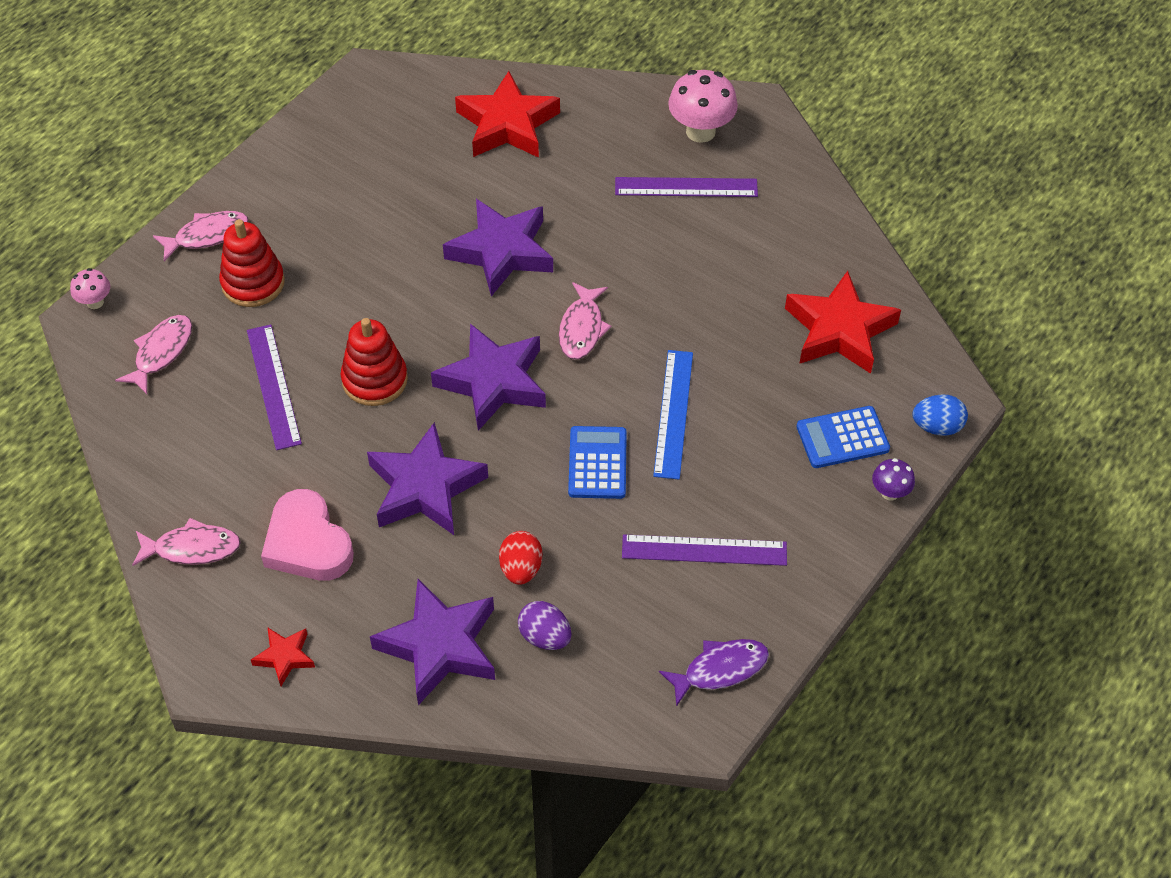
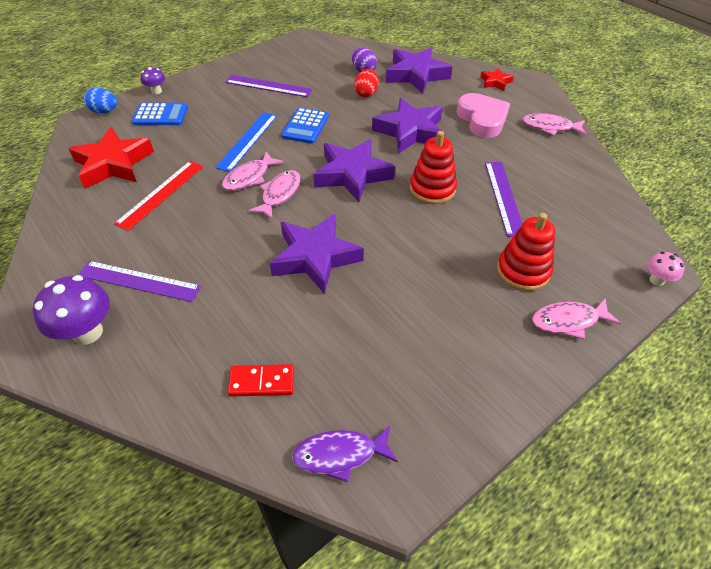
camera: 165 degrees left, 5 degrees down
(161, 352) = (591, 233): pink fish -> pink fish (249, 177)
(507, 124) = (262, 382): red star -> red domino
(700, 131) = (87, 332): pink mushroom -> purple mushroom
(720, 669) = (286, 51): purple fish -> purple fish (340, 454)
(739, 297) = (160, 194): none -> red ruler

